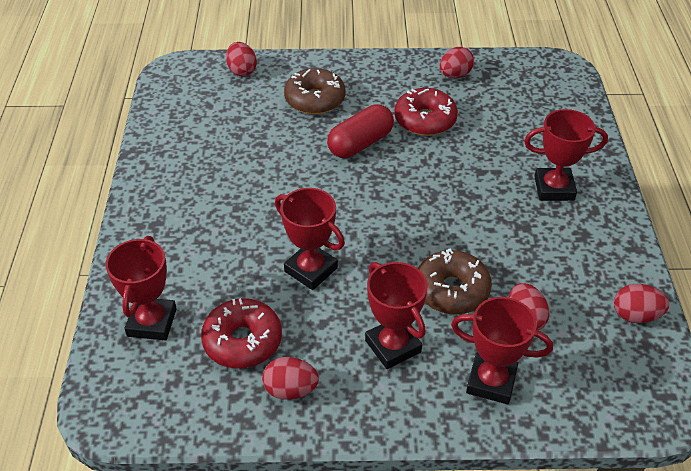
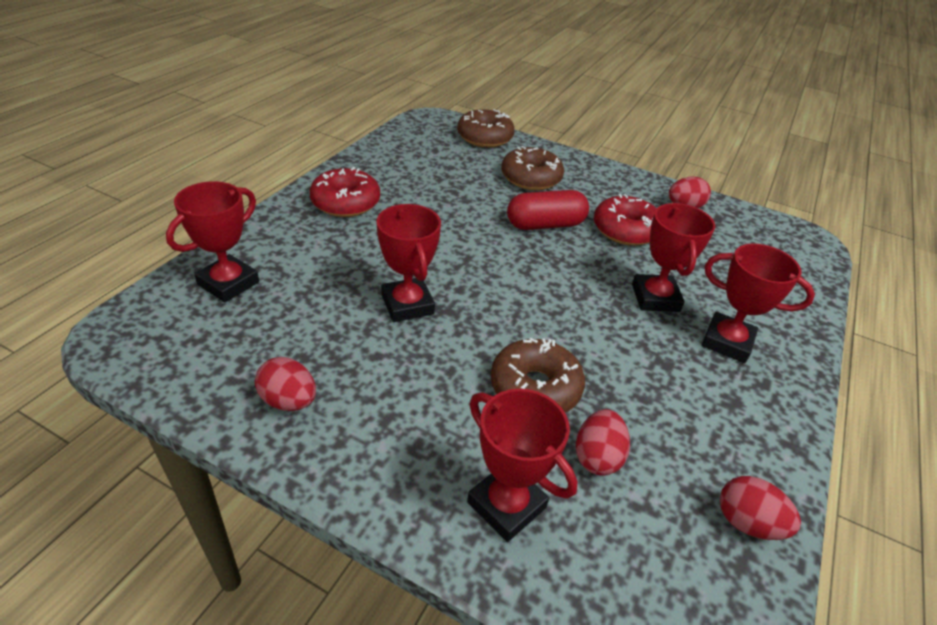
camera: 25 degrees right, 5 degrees down
(242, 71) = (484, 137): red egg -> brown donut
(242, 341) = (288, 335): red donut -> red donut (345, 203)
(393, 346) = (427, 411): red trophy -> red trophy (655, 298)

